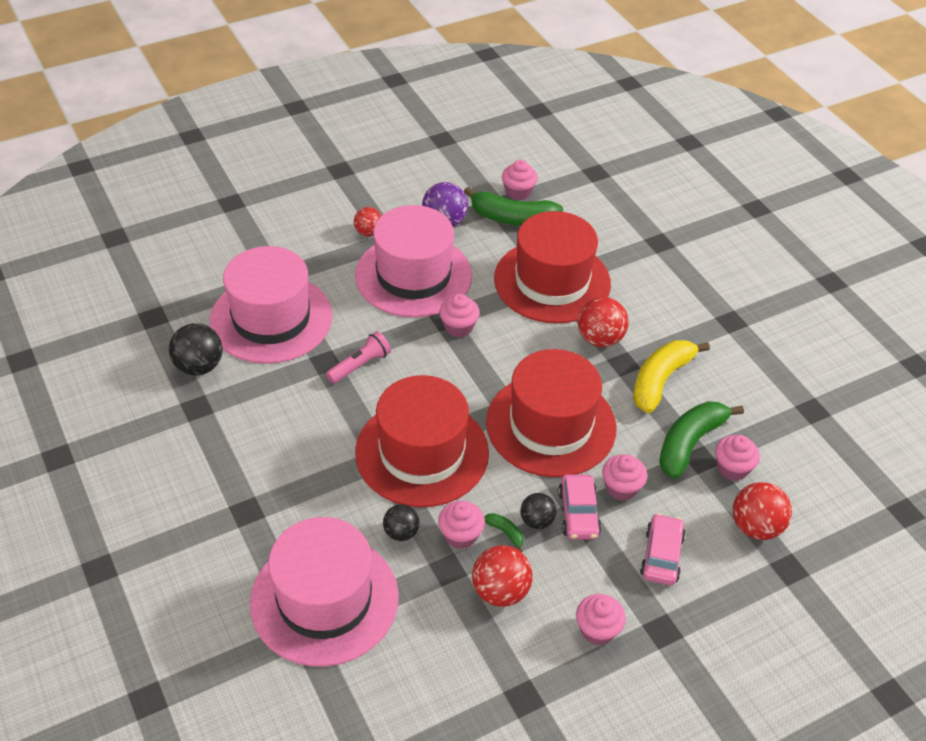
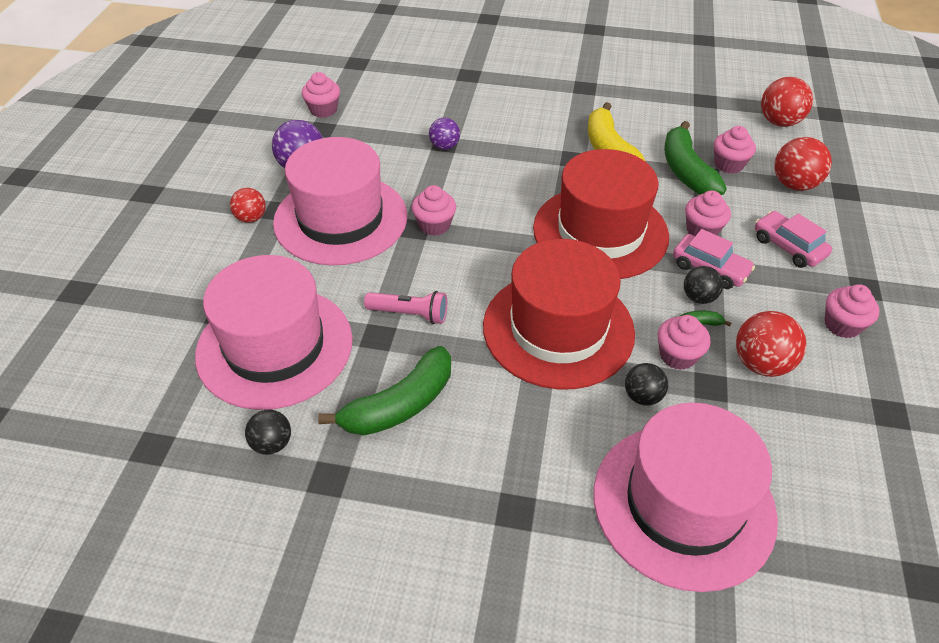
camera: 50 degrees left, 0 degrees up
(199, 366) = (272, 444): black ball -> black ball, size x0.63
(360, 365) = (409, 314): pink flashlight -> pink flashlight turned 105 degrees clockwise
(512, 218) = (348, 128): green banana -> green banana (399, 405)
(552, 281) = (444, 146): red hat -> purple ball
(600, 339) = (534, 156): red ball -> red ball (779, 122)

